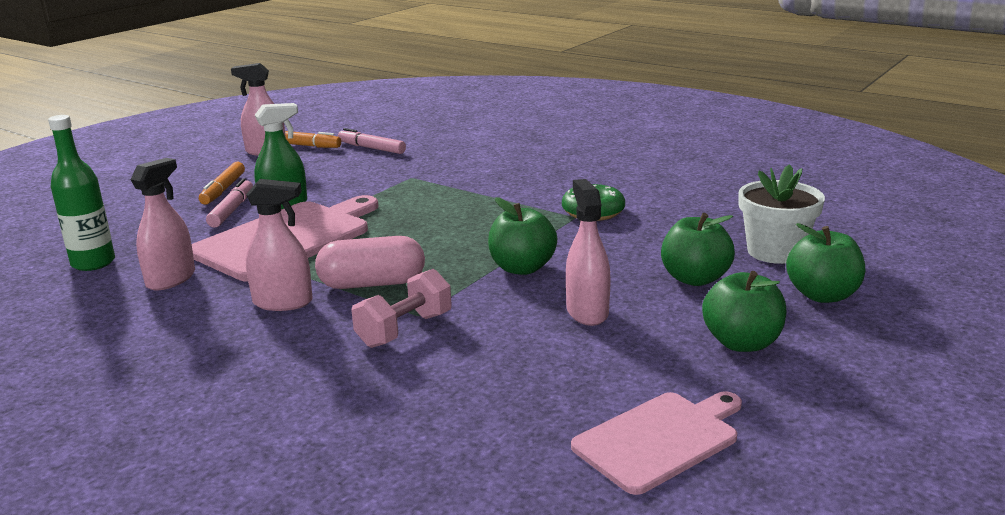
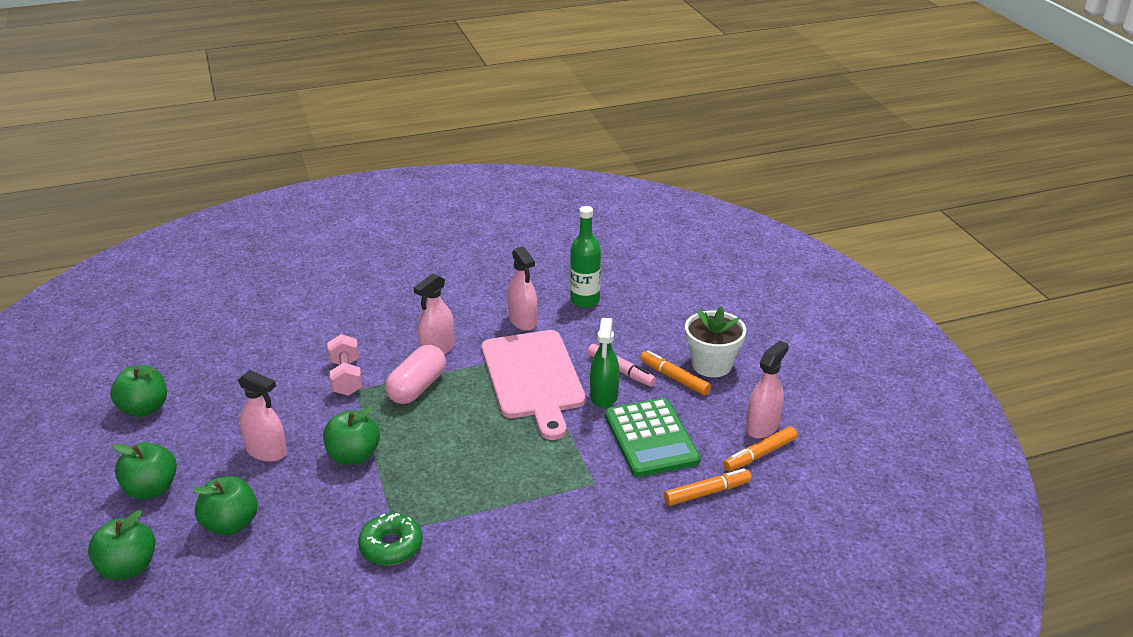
camera: 125 degrees right, 10 degrees up
(327, 176) = (651, 438): none -> green calculator
(371, 148) = (707, 492): pink marker -> orange marker
(660, 439) = (144, 408): pink cutting board -> green apple
(775, 252) = (199, 597): white flower pot -> white flower pot (711, 365)

